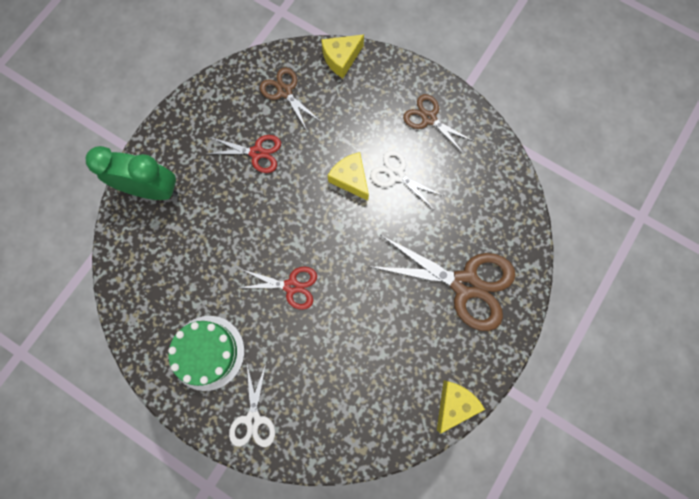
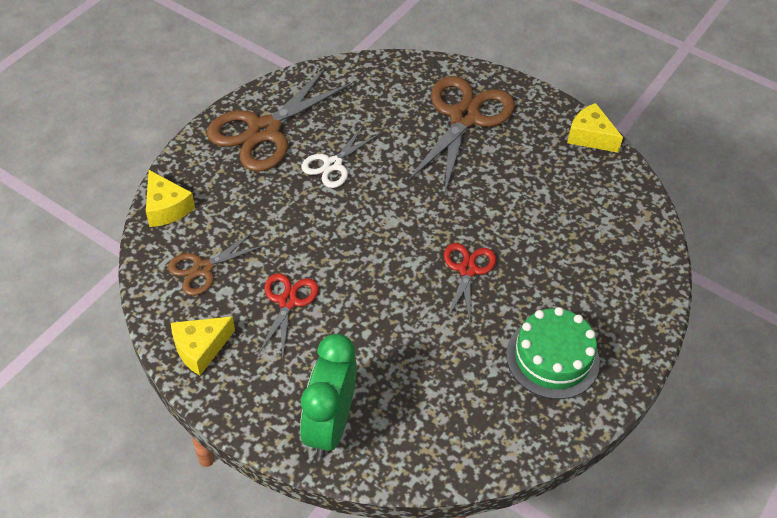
camera: 90 degrees left, 25 degrees down
(253, 419) = (627, 311): white scissors -> none
(350, 179) = (334, 207): yellow cheese -> yellow cheese (200, 348)
(429, 118) = (264, 131): brown scissors -> brown scissors, size x1.82

